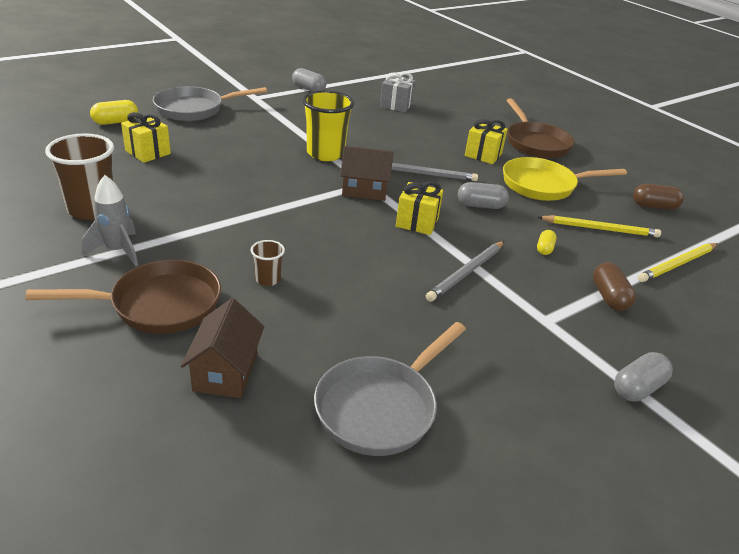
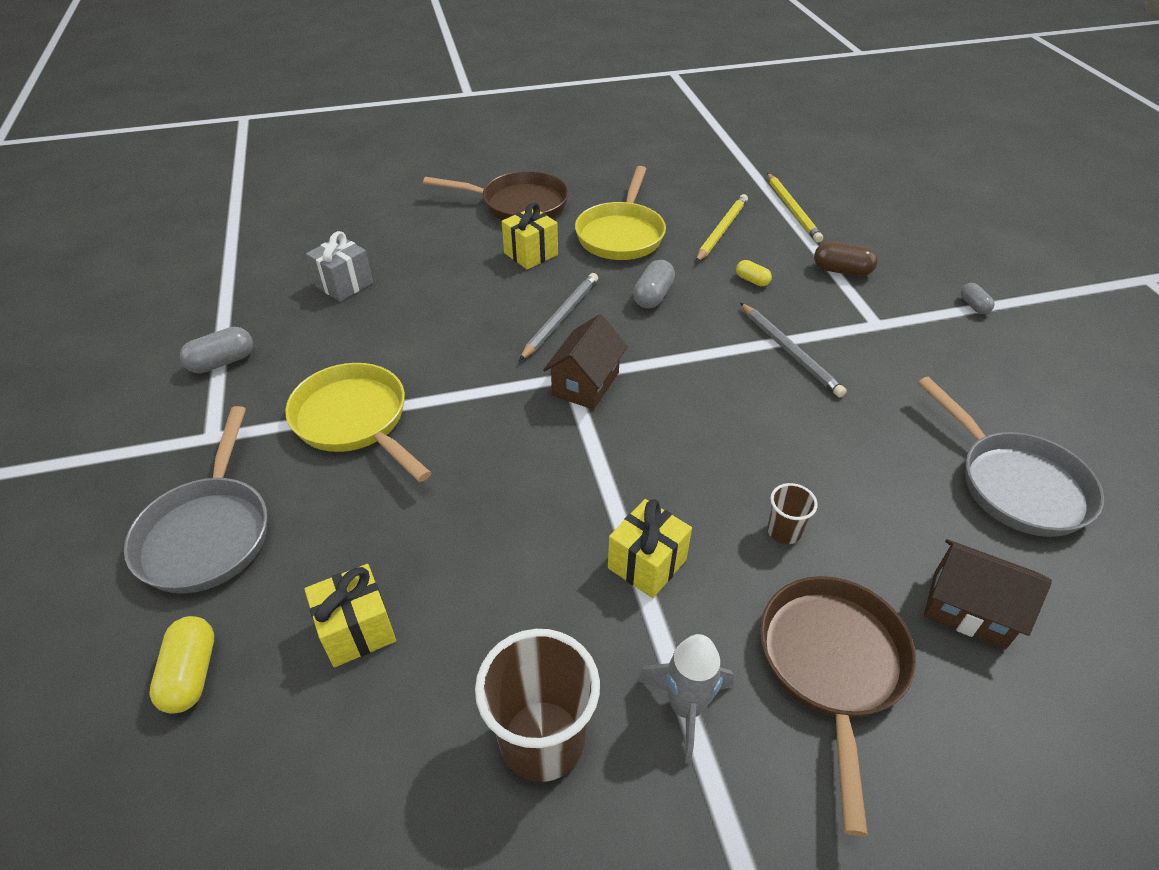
camera: 65 degrees left, 10 degrees up
(287, 127) = (355, 421): none -> yellow pan
(325, 153) = (464, 397): yellow cup -> none
(417, 222) = (677, 359): yellow gift -> yellow gift (647, 563)
(638, 388) = (973, 306): grey capsule -> grey capsule, size x0.62
(654, 206) = (686, 181): brown capsule -> none

